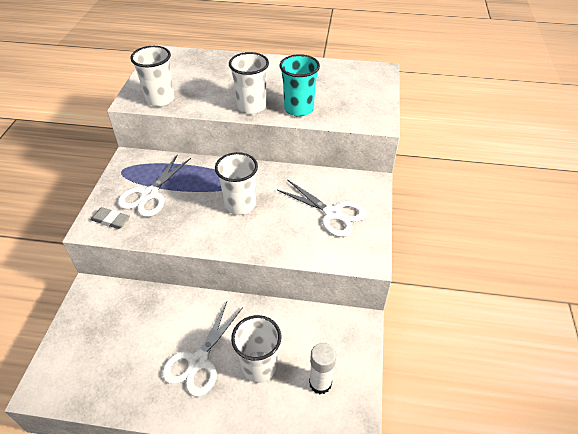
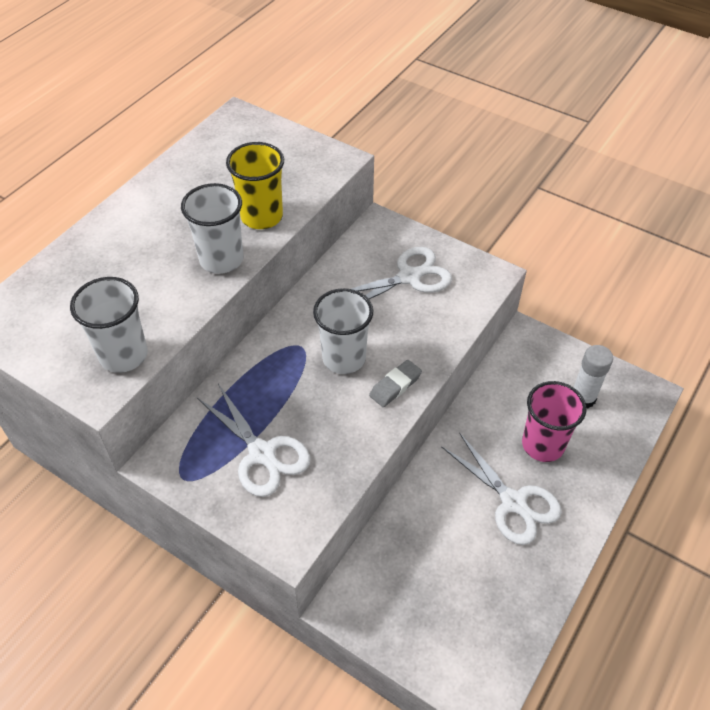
camera: 65 degrees left, 5 degrees up
(111, 220) = (288, 513): grey eraser -> grey eraser (395, 386)
(259, 366) = (543, 445): white cup -> pink cup
(298, 109) = (261, 216): turquoise cup -> yellow cup

